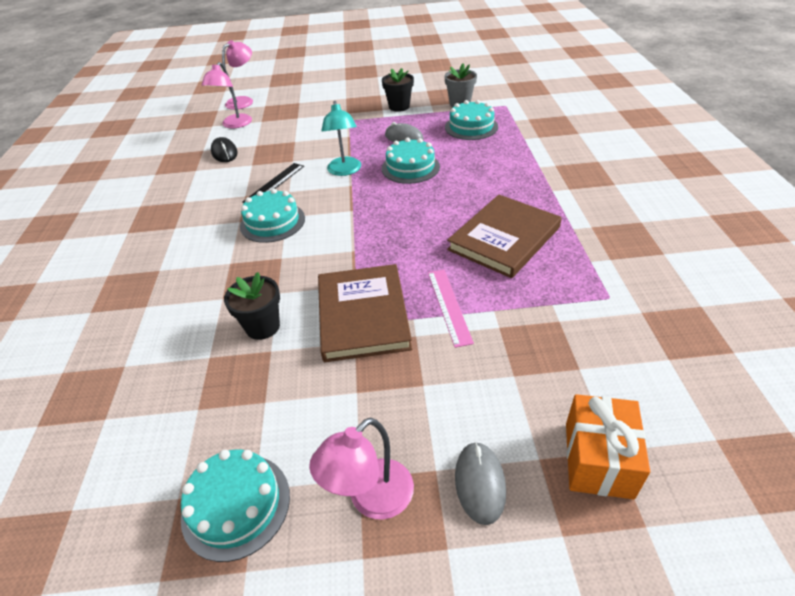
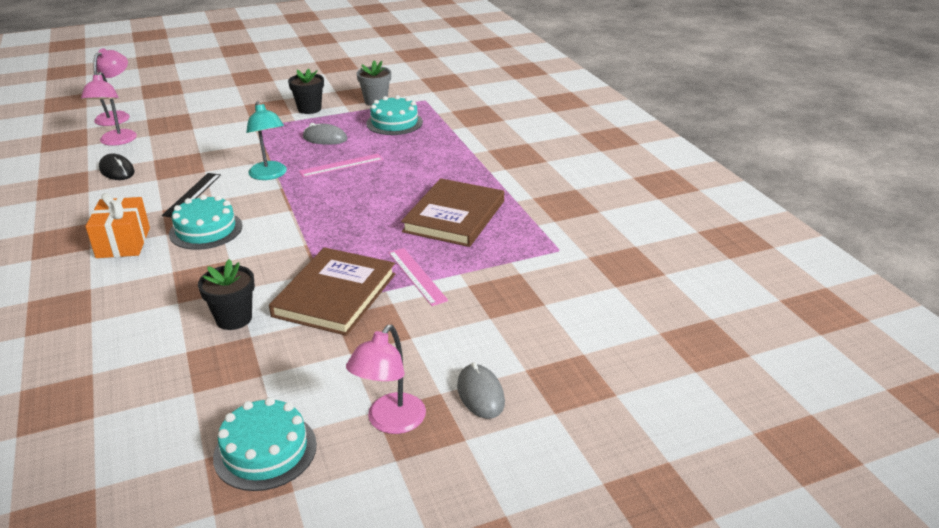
camera: 20 degrees left, 10 degrees down
(362, 315) = (335, 295): brown book -> brown book turned 45 degrees clockwise
(410, 167) = (341, 165): turquoise cake -> pink ruler
(598, 459) = (572, 361): orange gift -> orange gift (123, 243)

